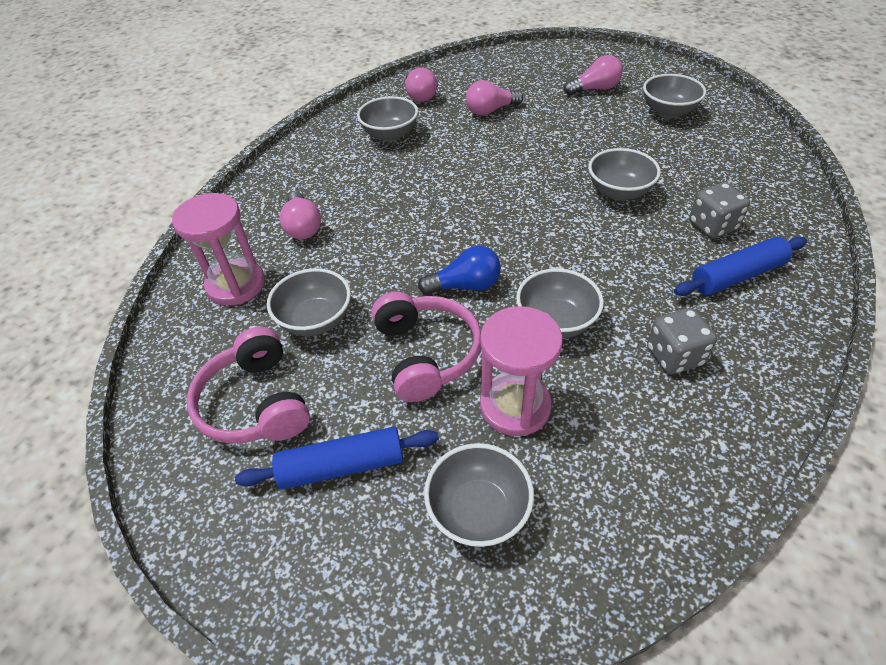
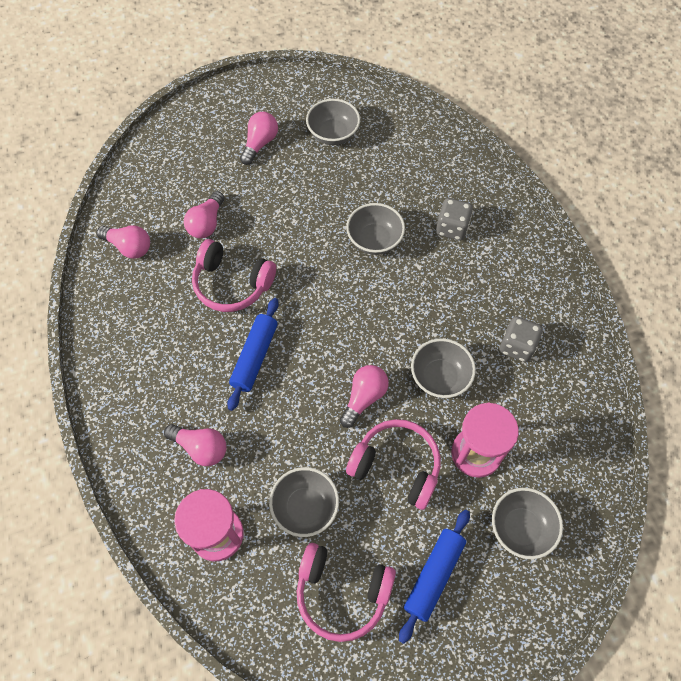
camera: 50 degrees left, 15 degrees up
(390, 134) = (156, 308): grey bowl -> none
(461, 152) = (232, 284): none -> pink headphones
(465, 286) = (364, 398): blue light bulb -> pink light bulb
(737, 276) = (497, 259): blue rolling pin -> blue rolling pin (255, 357)

